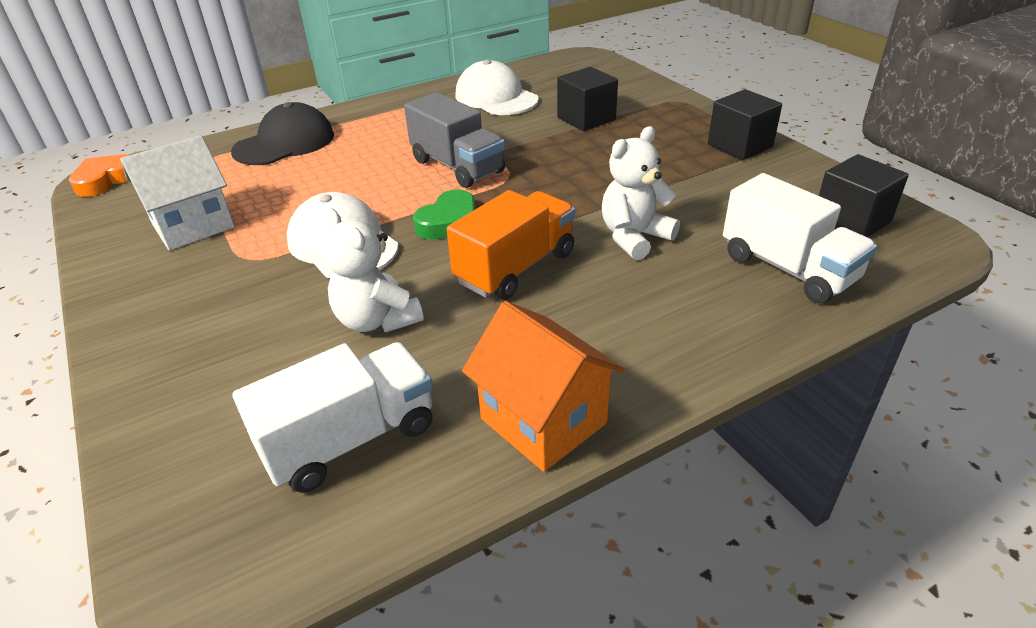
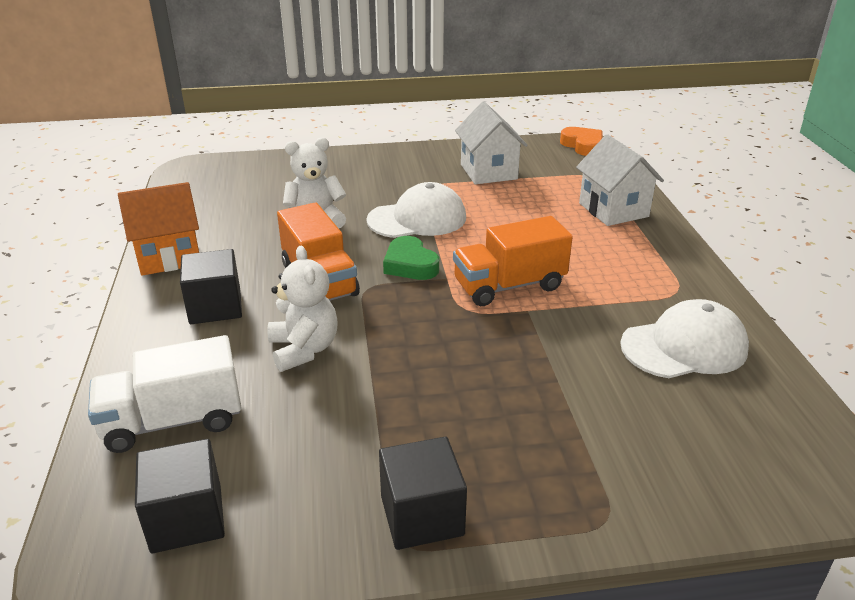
camera: 110 degrees right, 5 degrees down
(284, 143) = (613, 210): black cap -> white house
(350, 439) = (226, 203): white truck -> none
(457, 166) = (509, 286): grey truck -> orange truck
(586, 119) = (582, 401): black cube -> black cube (215, 307)

